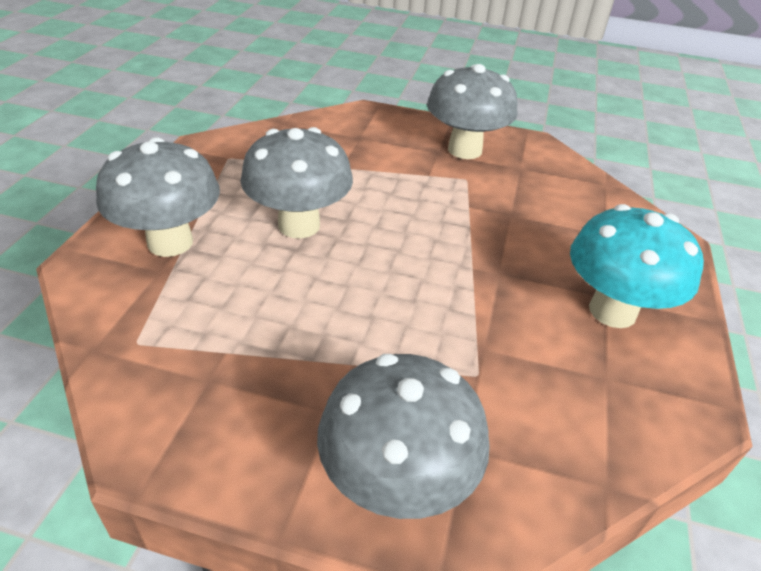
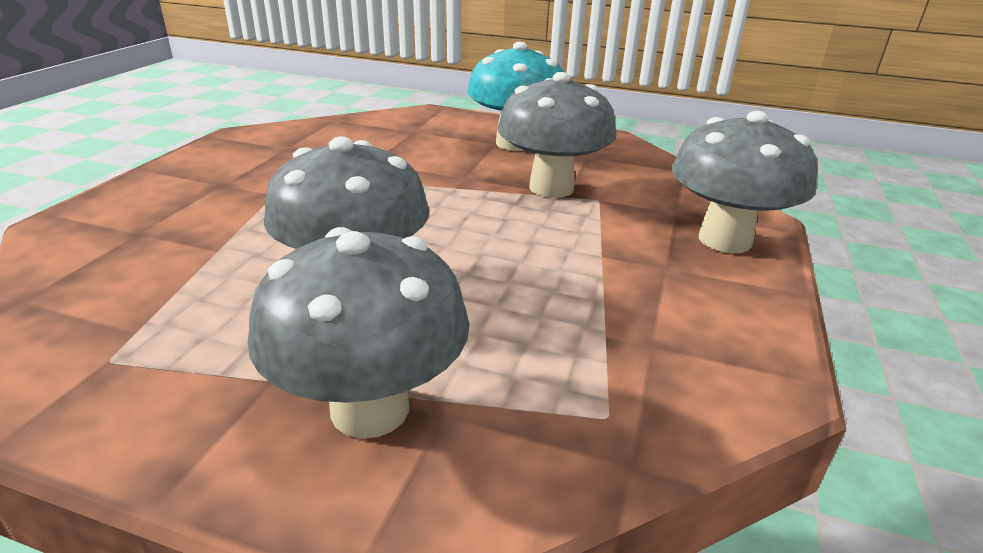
camera: 85 degrees left, 10 degrees down
(464, 150) = (229, 169): grey mushroom -> grey mushroom (551, 188)

